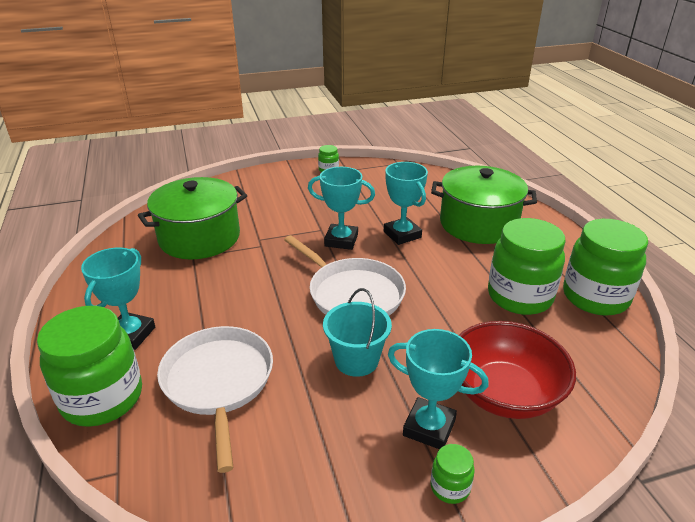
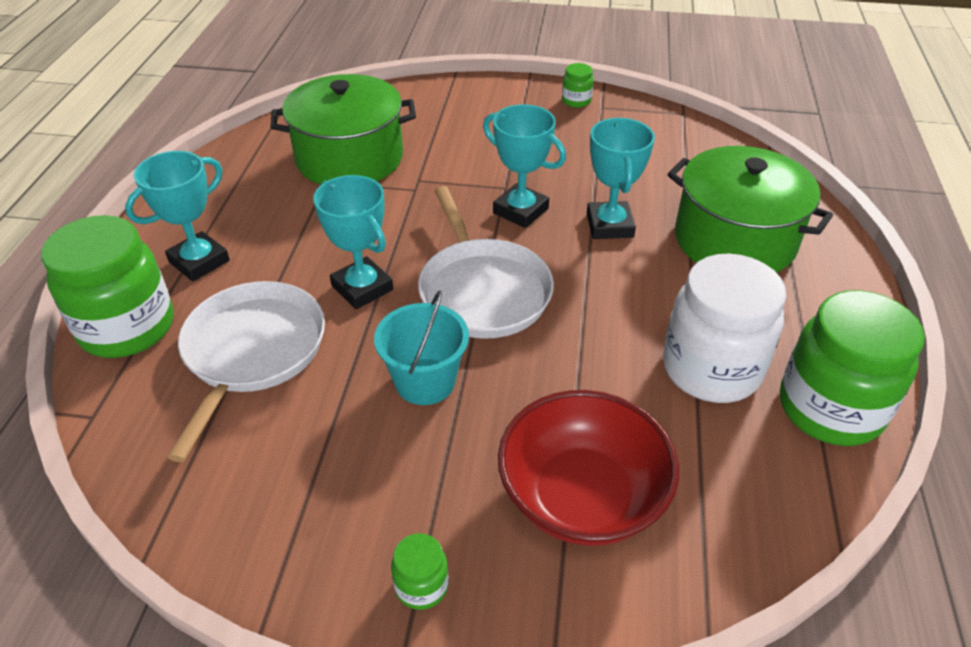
camera: 25 degrees right, 10 degrees up
(429, 427) = (451, 502): turquoise trophy -> turquoise trophy (362, 288)
(519, 297) = (711, 369): green jar -> white jar

